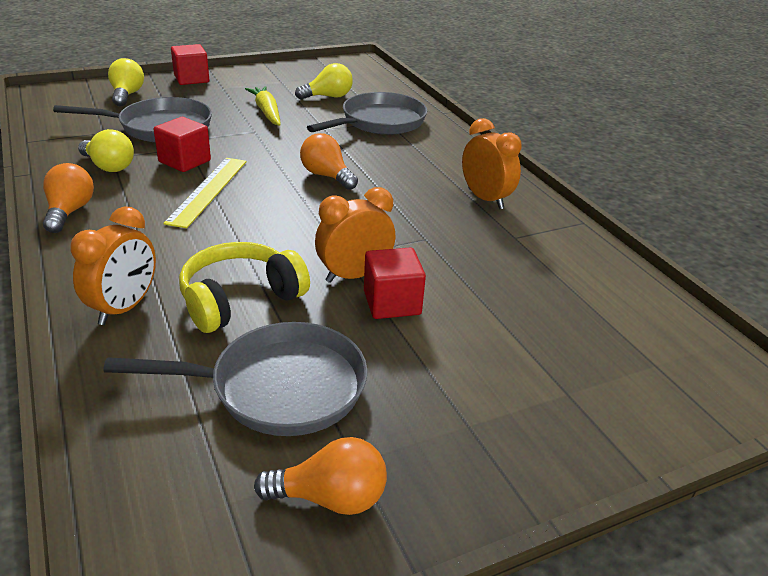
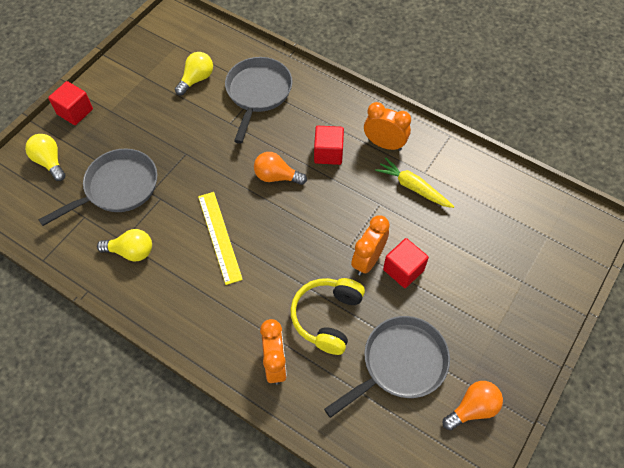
camera: 30 degrees left, 25 degrees up
(69, 212) = (157, 310): orange light bulb -> none
(184, 161) = (174, 216): red cube -> red cube (328, 153)
(267, 112) = (172, 125): yellow carrot -> yellow carrot (413, 187)

